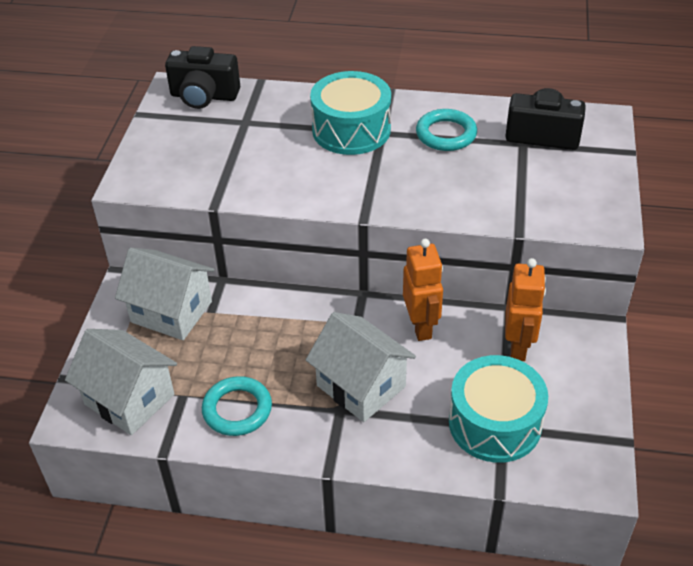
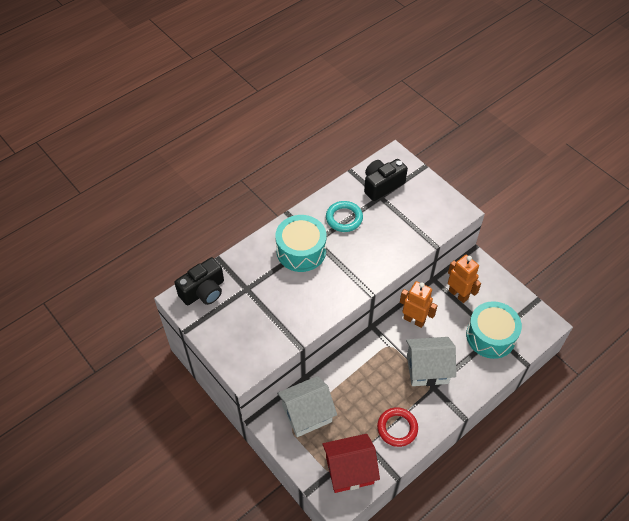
camera: 50 degrees left, 10 degrees up
(129, 399) = (349, 470): white house -> red house
(237, 409) = (397, 428): turquoise ring -> red ring

